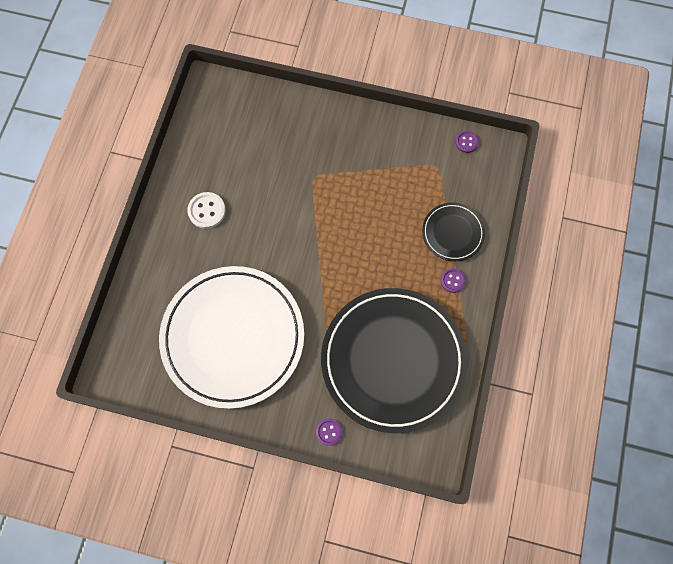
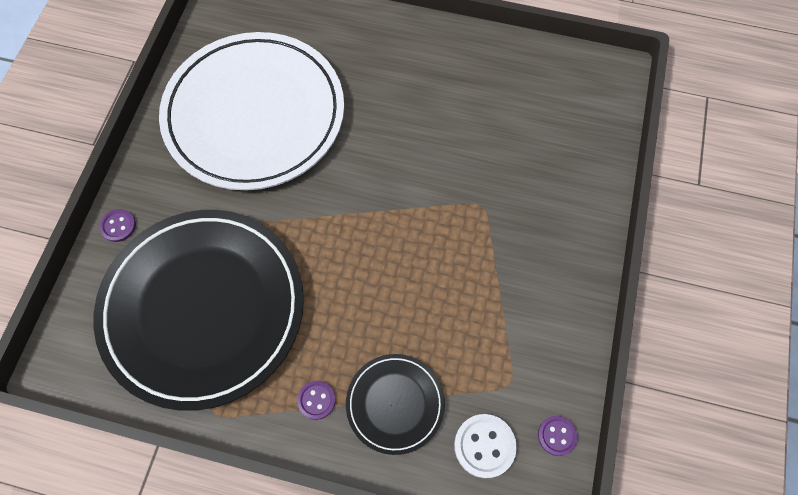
camera: 90 degrees right, 5 degrees down
(207, 211) = (426, 79): white button -> white button (484, 446)

